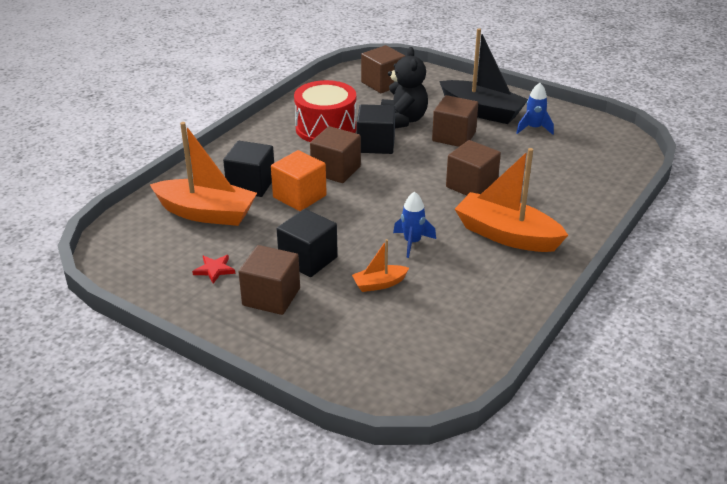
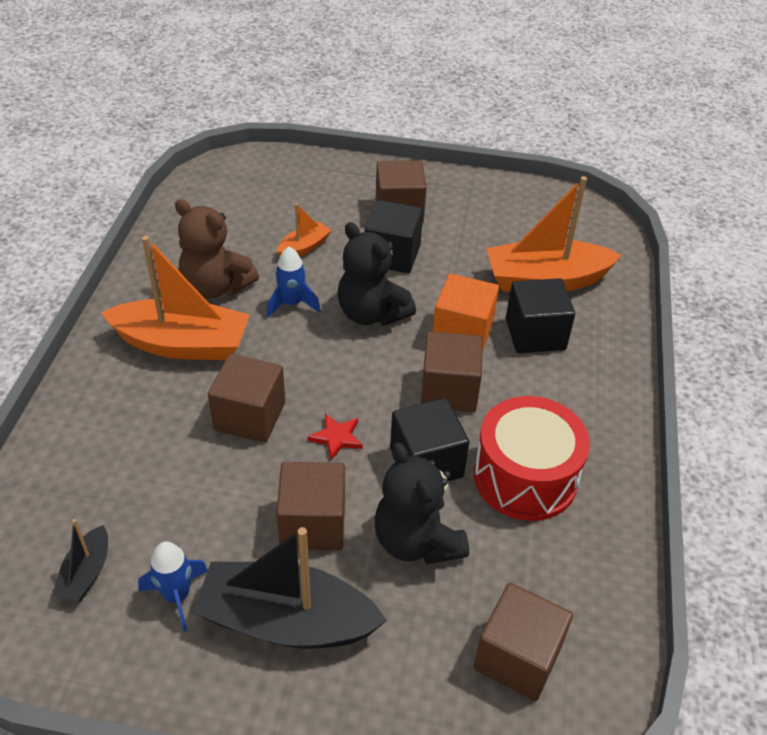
camera: 155 degrees right, 10 degrees up
(214, 270) = (474, 222): red star -> red star (336, 437)
(355, 222) = (371, 313): none -> black teddy bear
(469, 269) = (216, 287): none -> brown teddy bear
(581, 145) = (86, 573): none -> black boat

